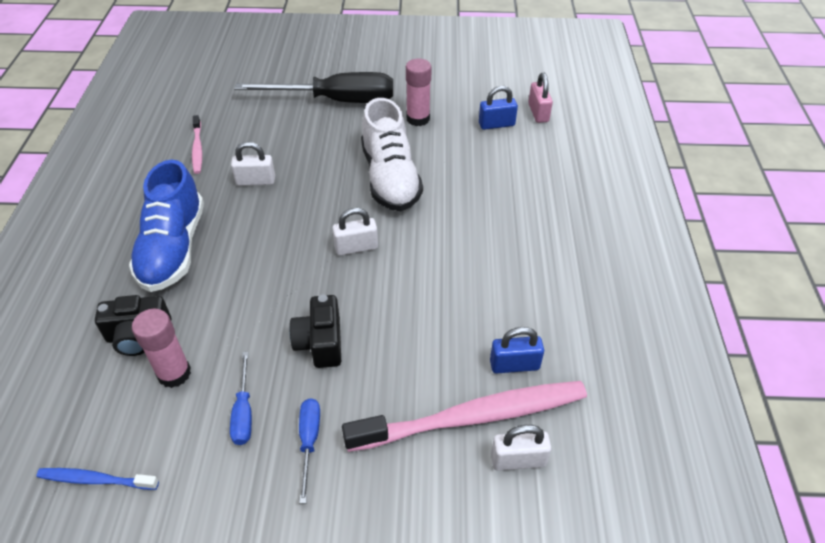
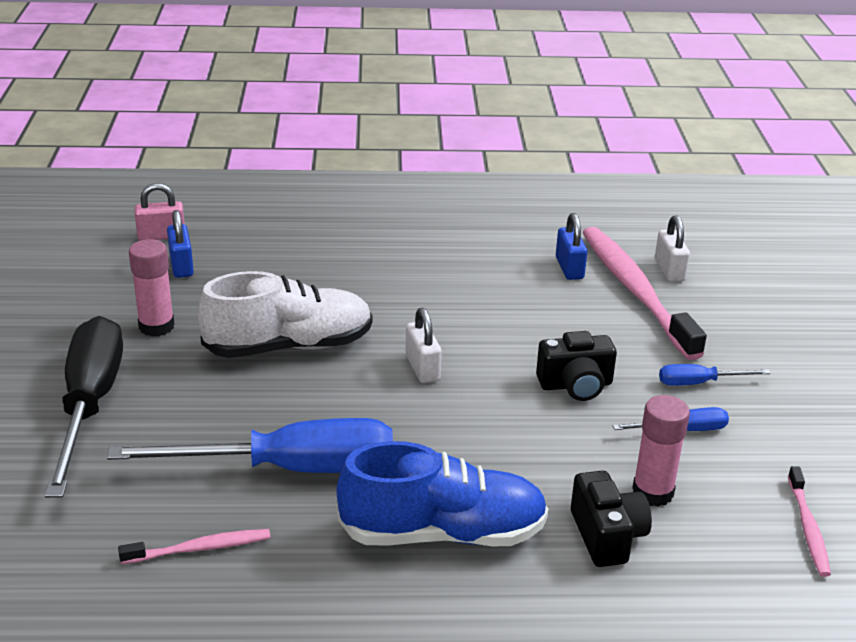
camera: 95 degrees left, 15 degrees down
(96, 480) = (808, 528): blue toothbrush -> pink toothbrush
(256, 181) = (290, 469): white padlock -> blue screwdriver

